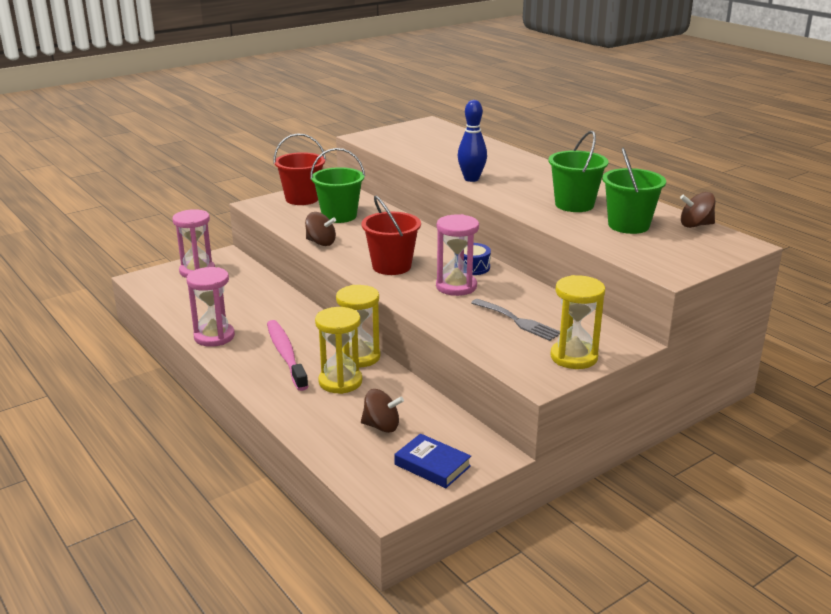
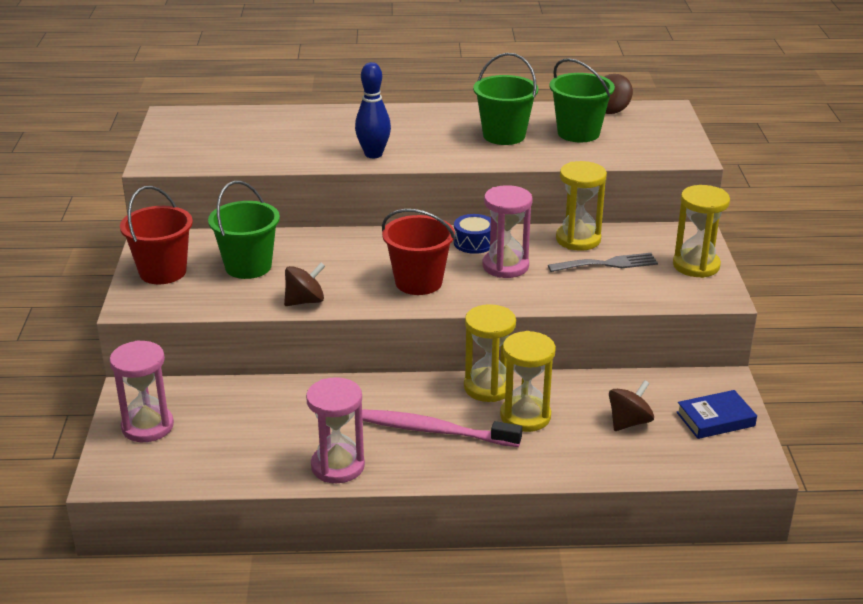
camera: 55 degrees left, 5 degrees up
(537, 300) = (578, 239): none -> yellow hourglass

